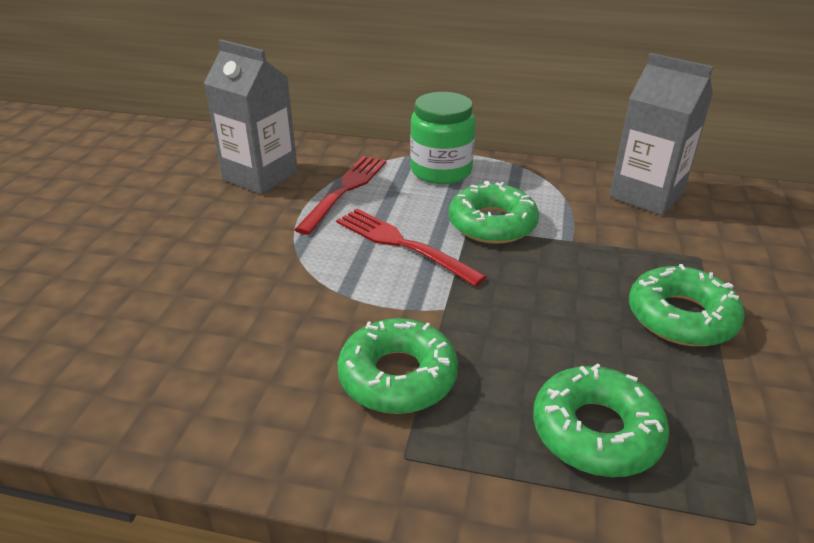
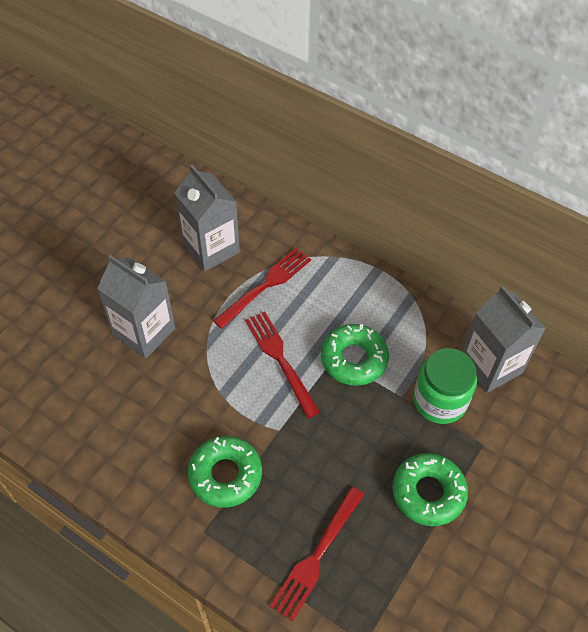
camera: 20 degrees right, 20 degrees up
(202, 261) = (144, 332): none -> grey carton
(441, 171) = (347, 285): green jar -> green jar (440, 401)
(596, 431) = (317, 556): green donut -> red fork

